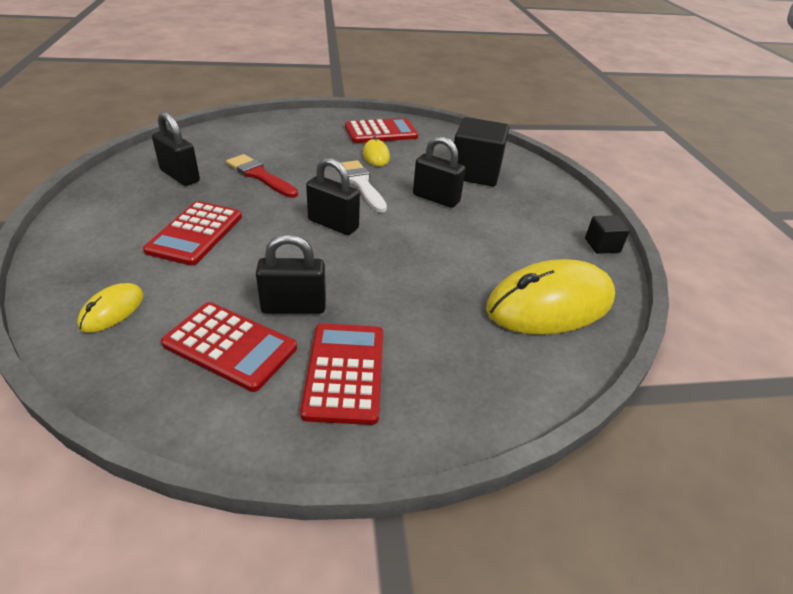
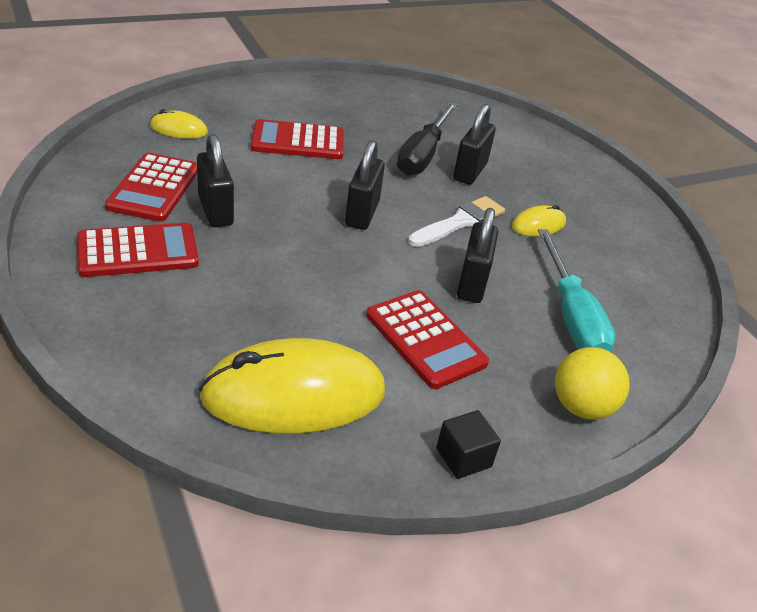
camera: 70 degrees right, 0 degrees up
(180, 176) = (386, 114): black padlock -> black padlock (470, 172)
(259, 176) = (423, 155): red brush -> black screwdriver
(381, 132) = (607, 222): red calculator -> red calculator (425, 339)
(475, 173) = (571, 316): black cube -> turquoise screwdriver
(550, 304) = (294, 394): yellow mouse -> yellow mouse turned 60 degrees counterclockwise
(556, 194) = (581, 407): none -> yellow ball

